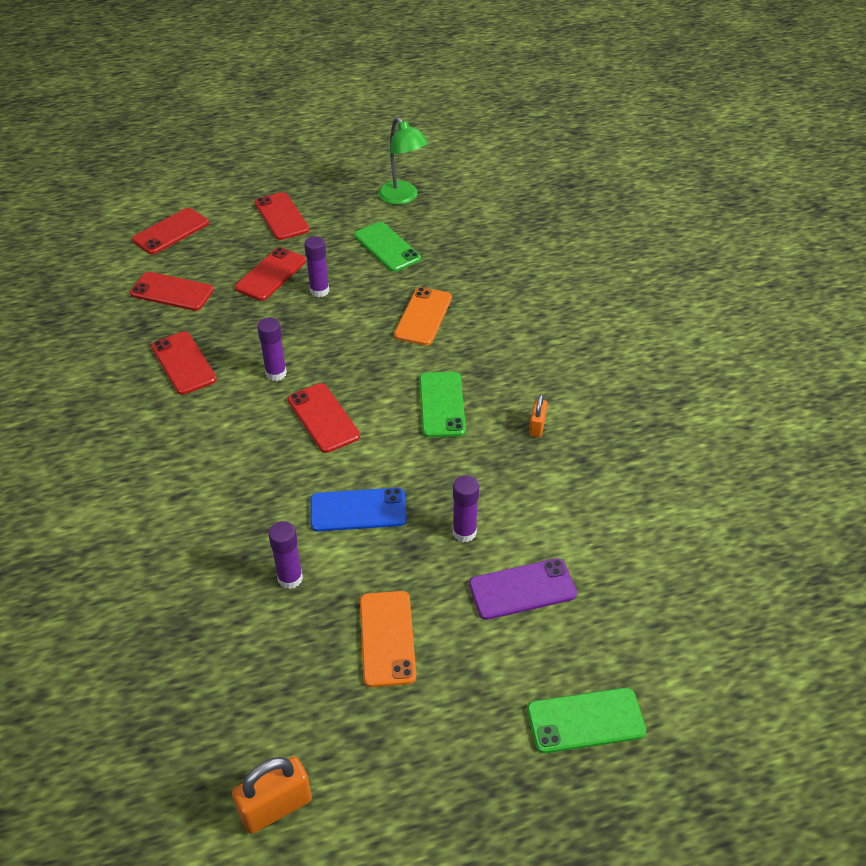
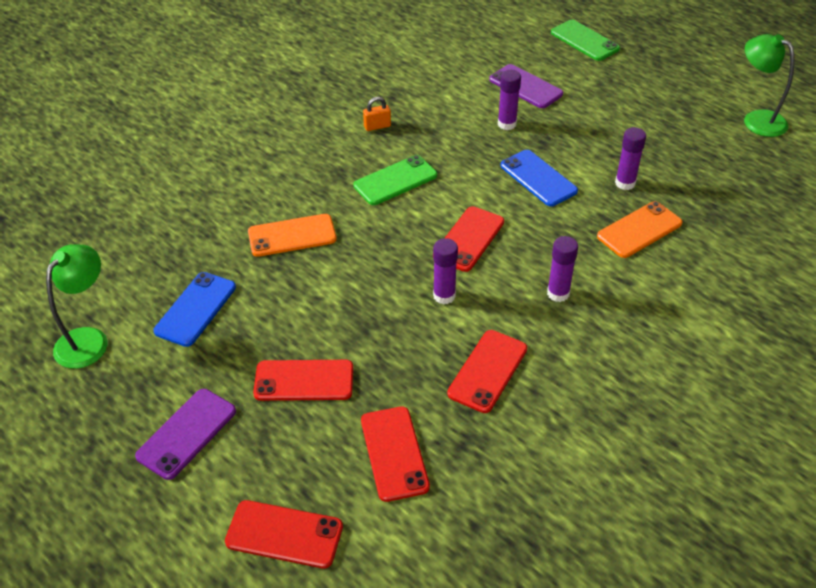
camera: 120 degrees left, 0 degrees up
(276, 807) = (757, 119): orange padlock -> green lamp
(281, 216) = (187, 433): red phone -> purple phone
(319, 291) = (304, 326): purple glue stick -> purple glue stick (558, 293)
(387, 247) = (195, 309): green phone -> blue phone
(387, 638) = (617, 124): orange phone -> orange phone (639, 230)

